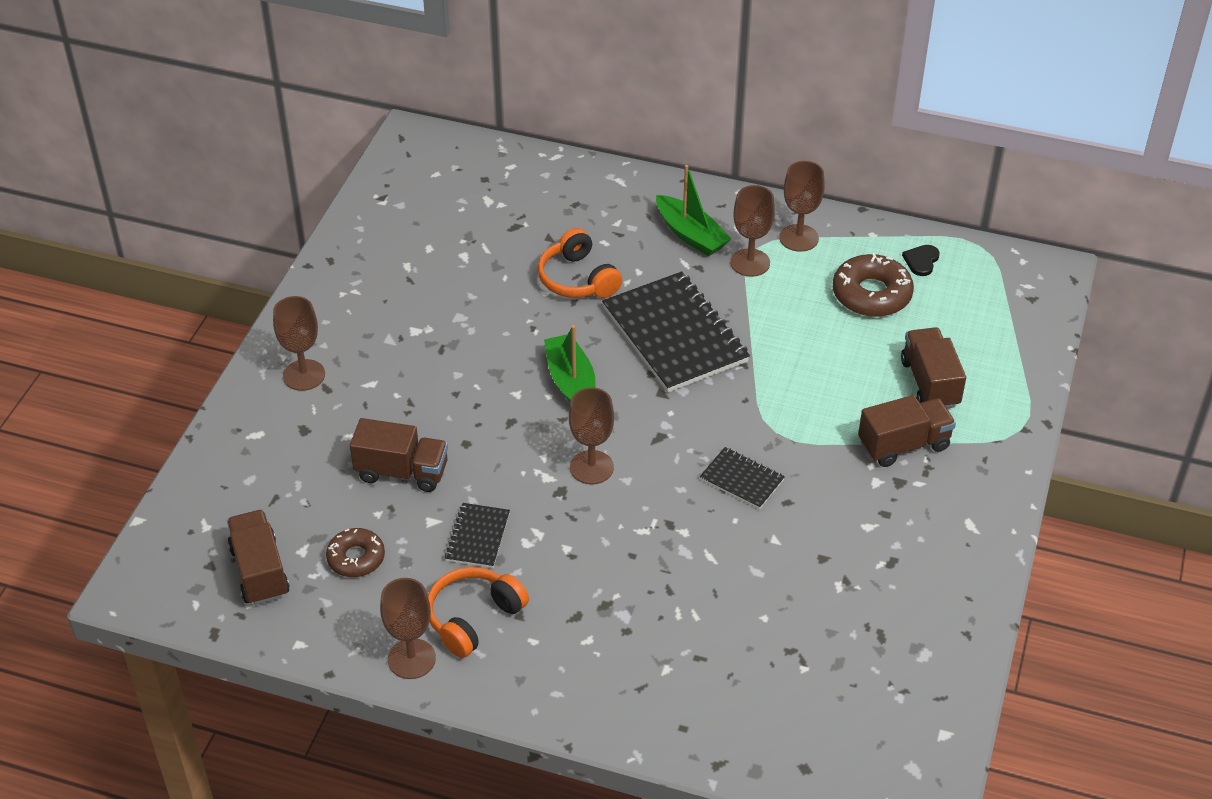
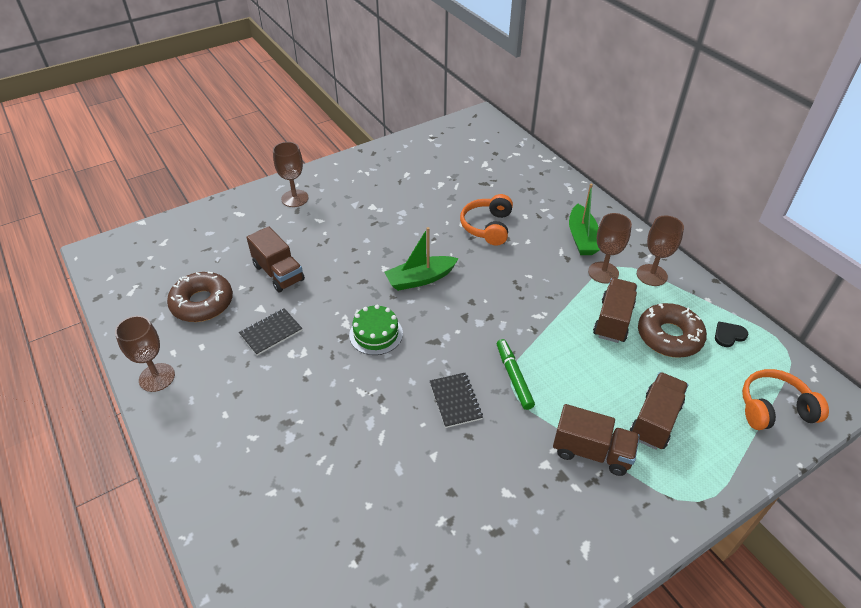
camera: 40 degrees right, 0 degrees up
(259, 571) = (154, 280): brown truck -> brown truck (613, 320)
(356, 558) = (202, 303): brown donut -> brown donut, size x1.57
(473, 618) = (213, 377): orange headphones -> orange headphones (774, 408)
(571, 382) = (420, 279): green boat -> green boat turned 135 degrees counterclockwise
(591, 467) = (376, 334): brown goblet -> green cake
(675, 335) = (510, 288): black notebook -> none
(771, 423) = (514, 377): none -> green marker

